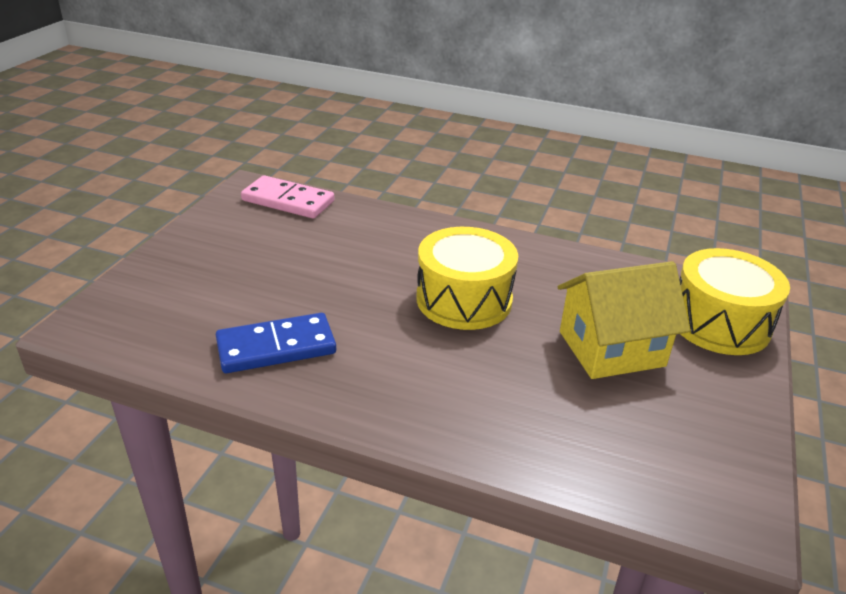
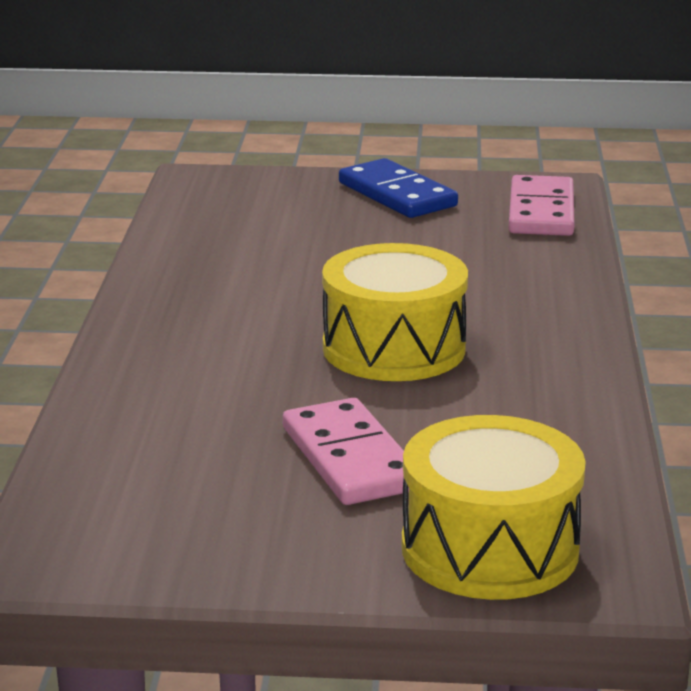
camera: 75 degrees right, 10 degrees down
(276, 347) = (217, 263): blue domino -> blue domino (397, 194)
(611, 349) = (350, 458): yellow house -> pink domino

